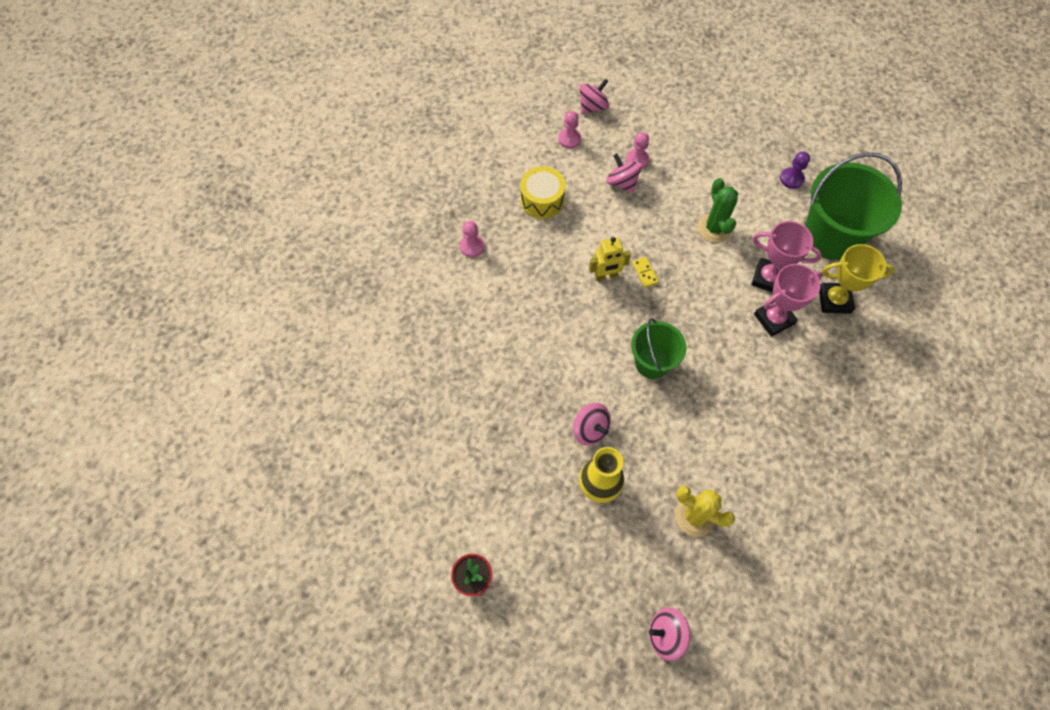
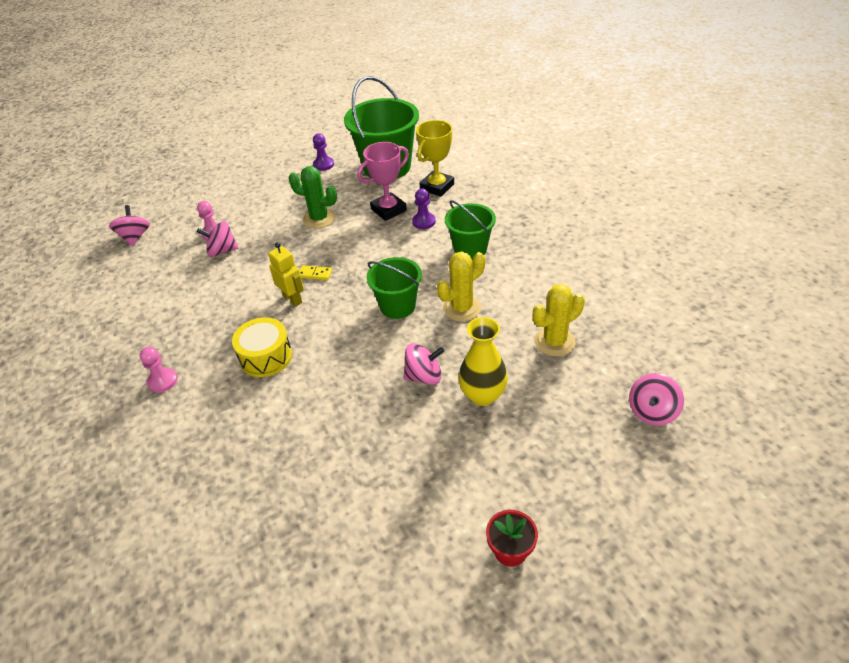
camera: 55 degrees left, 20 degrees down
(542, 200) = (177, 308): yellow drum -> yellow drum (266, 357)
(569, 139) = (144, 264): pink pawn -> none
(606, 276) = (292, 299): yellow robot -> yellow robot turned 60 degrees counterclockwise
(684, 417) = (462, 308): none -> yellow cactus
(764, 382) = (470, 249): none -> green bucket
(774, 319) = (423, 222): pink trophy -> purple pawn

